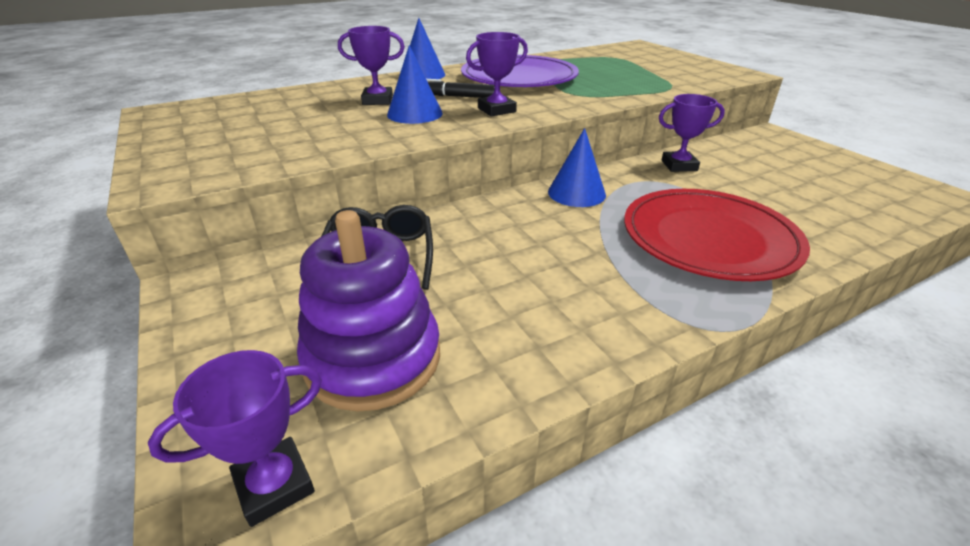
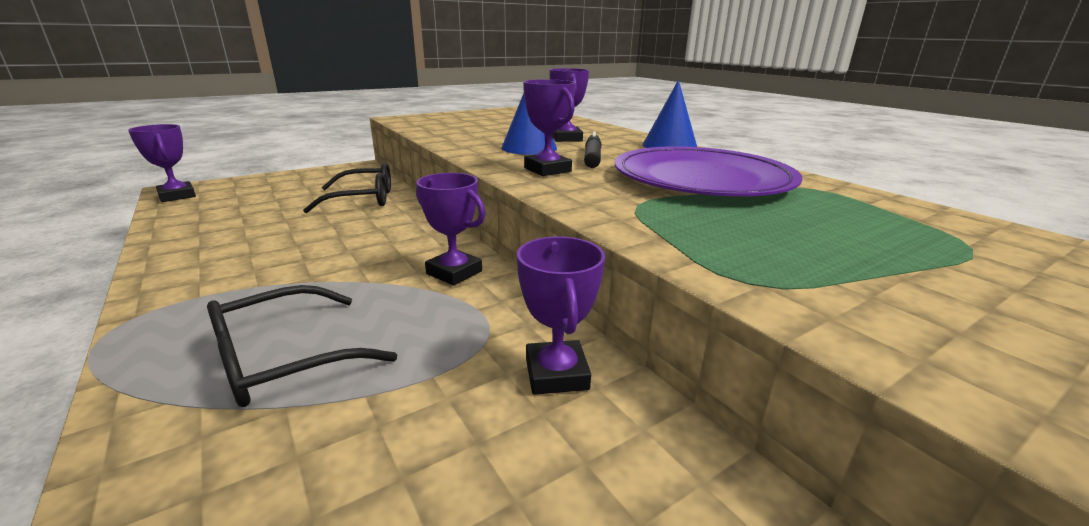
camera: 85 degrees right, 10 degrees down
(373, 358) = (246, 205): purple stacking toy -> none
(576, 193) = (454, 272): blue cone -> purple trophy
(709, 238) = (284, 359): red plate -> black glasses

